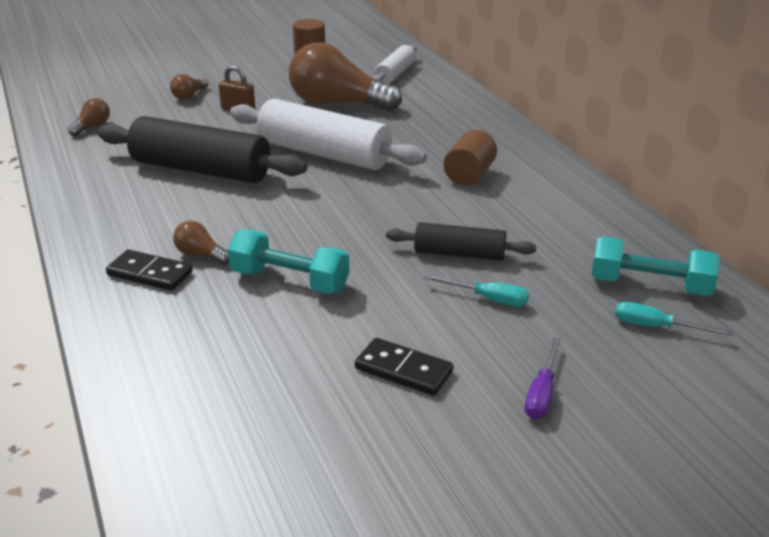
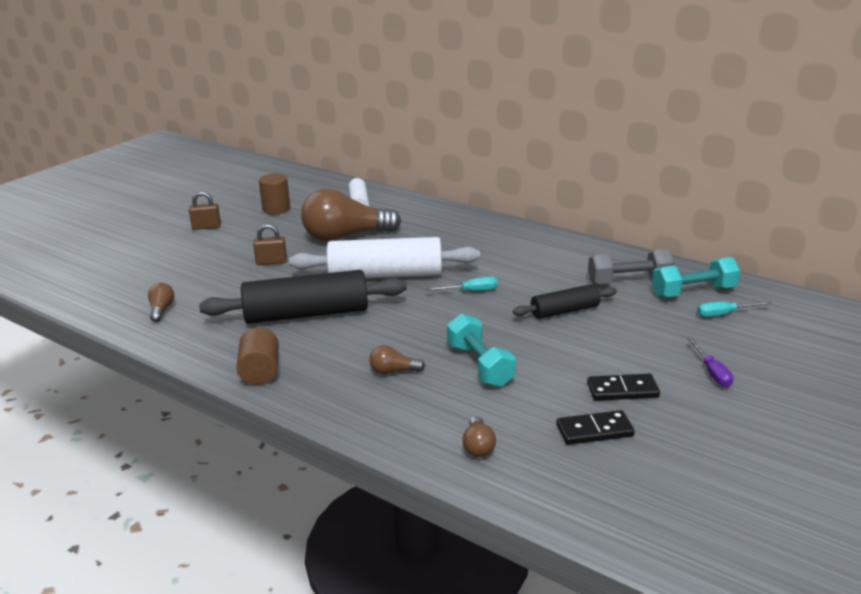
camera: 30 degrees left, 5 degrees down
(150, 274) = (374, 396): black domino -> black domino (594, 431)
(189, 96) = (213, 262): brown light bulb -> brown light bulb (478, 446)
(228, 61) = (206, 227): none -> brown padlock
(290, 281) = (480, 365): turquoise dumbbell -> turquoise dumbbell turned 75 degrees clockwise
(469, 175) = (505, 259): brown cylinder -> brown cylinder (260, 372)
(487, 299) = (616, 332): turquoise screwdriver -> turquoise screwdriver (470, 291)
(582, 245) = (629, 281): none -> grey dumbbell

